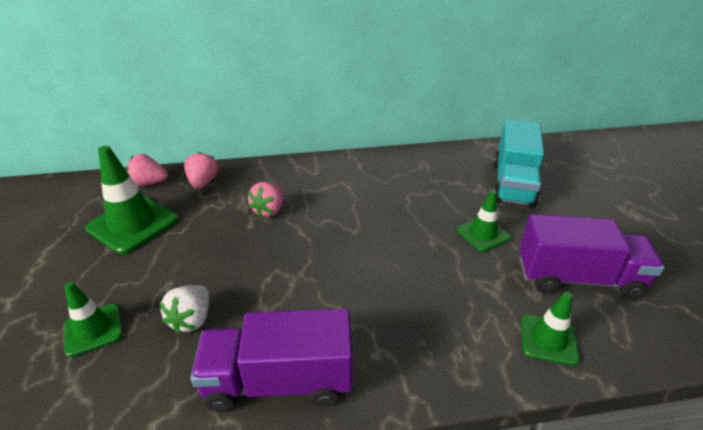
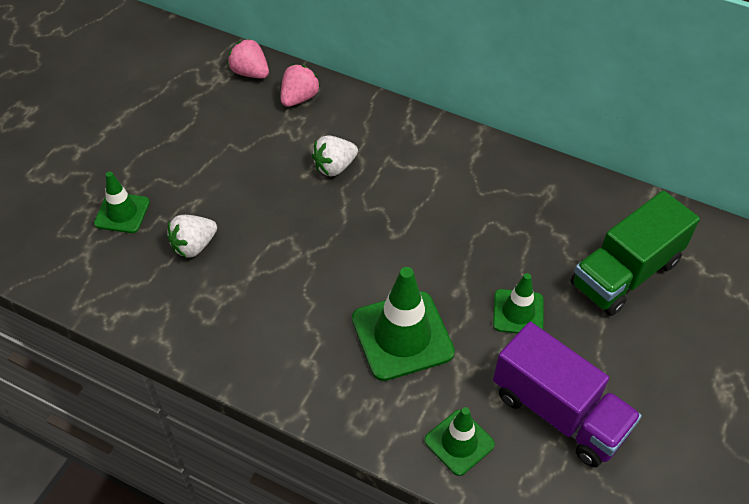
camera: 35 degrees right, 15 degrees up
(133, 224) = (207, 118): green traffic cone -> green traffic cone (402, 335)
(269, 210) = (334, 167): pink strawberry -> white strawberry
(279, 381) = (219, 336): purple truck -> none
(513, 183) = (625, 273): turquoise truck -> green truck

